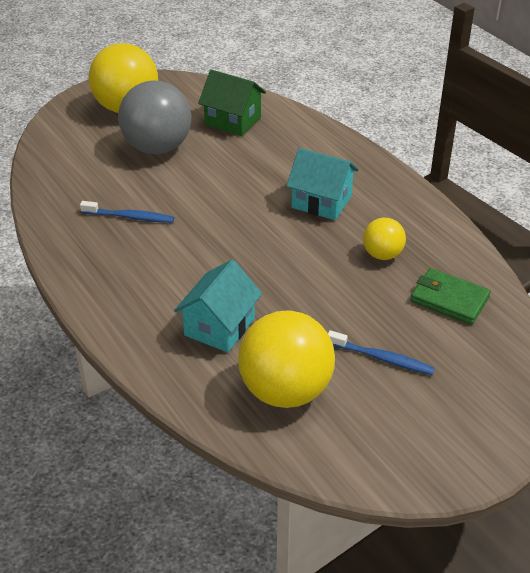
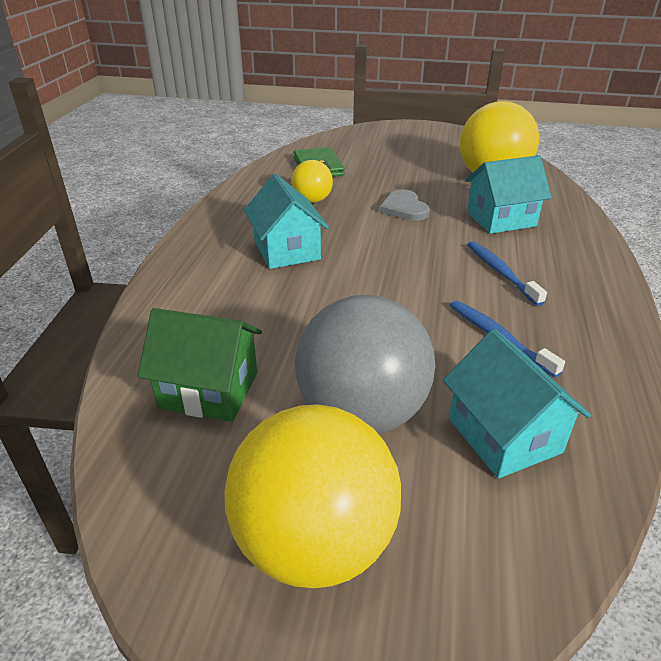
camera: 135 degrees left, 5 degrees down
(88, 172) = (504, 435): none -> turquoise house
(232, 121) = (209, 390): green house -> green house turned 60 degrees counterclockwise
(306, 291) = (404, 208): none -> grey heart
(382, 358) = (409, 165): blue toothbrush -> blue toothbrush (501, 272)

